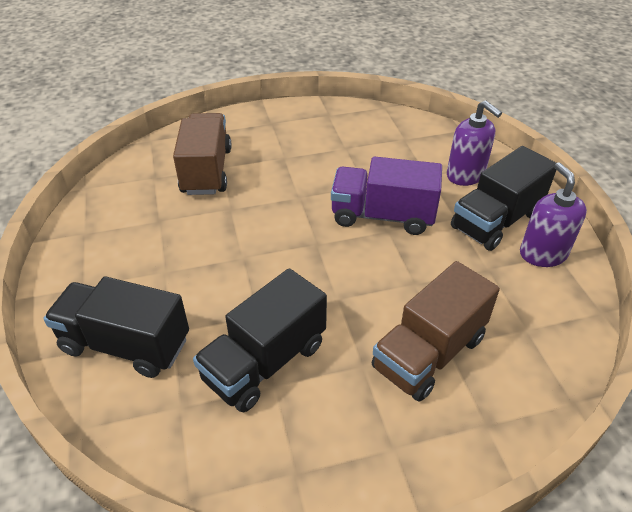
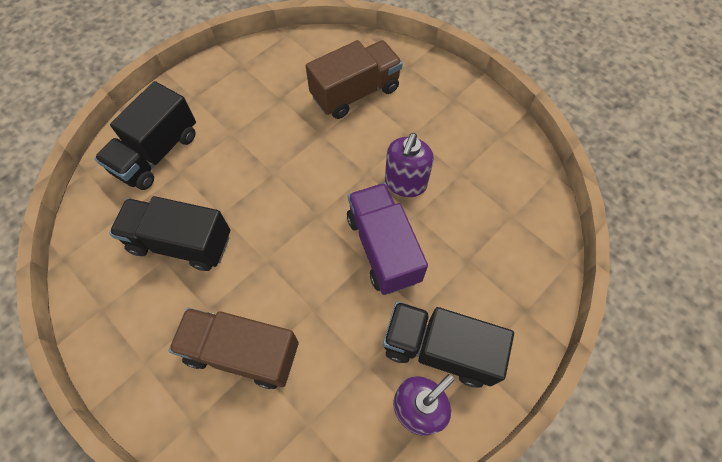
camera: 60 degrees right, 20 degrees up
(125, 345) = (157, 153): black truck -> black truck turned 135 degrees counterclockwise
(465, 175) = (492, 295): purple soap dispenser -> purple soap dispenser (405, 183)

